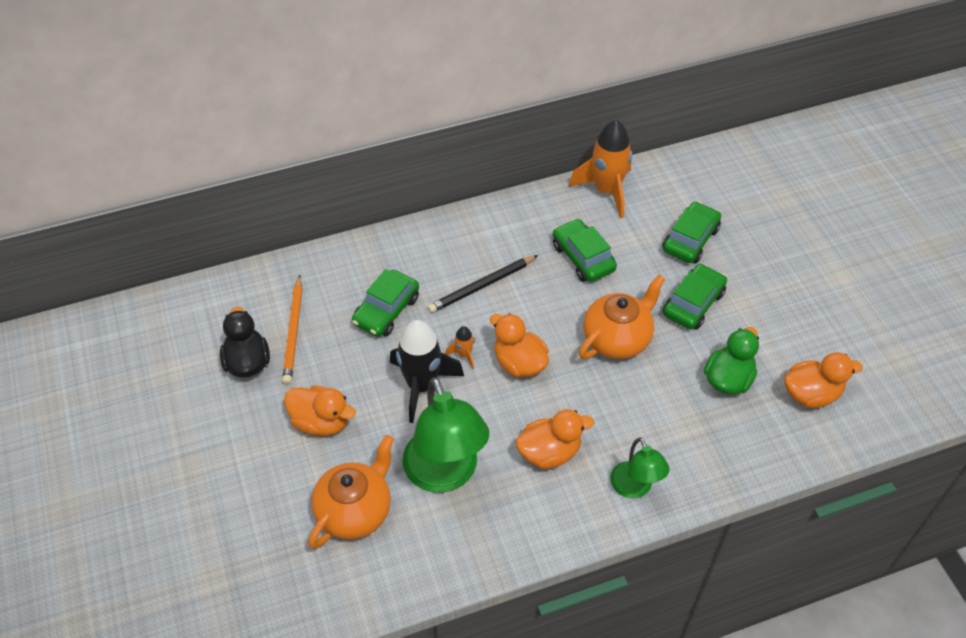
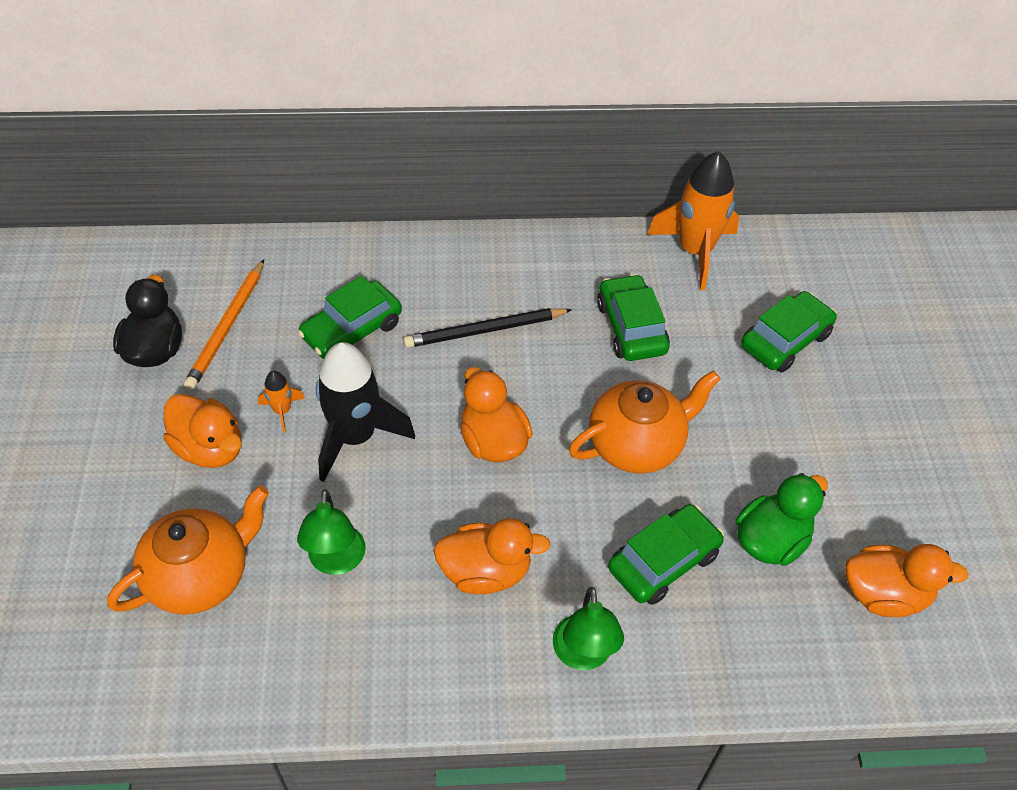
camera: 15 degrees right, 0 degrees up
(445, 474) = (336, 561): green lamp -> green lamp, size x0.55
(464, 355) = (426, 412): orange rocket -> orange rocket (282, 411)
(693, 303) = (758, 425): green car -> green car (663, 561)

